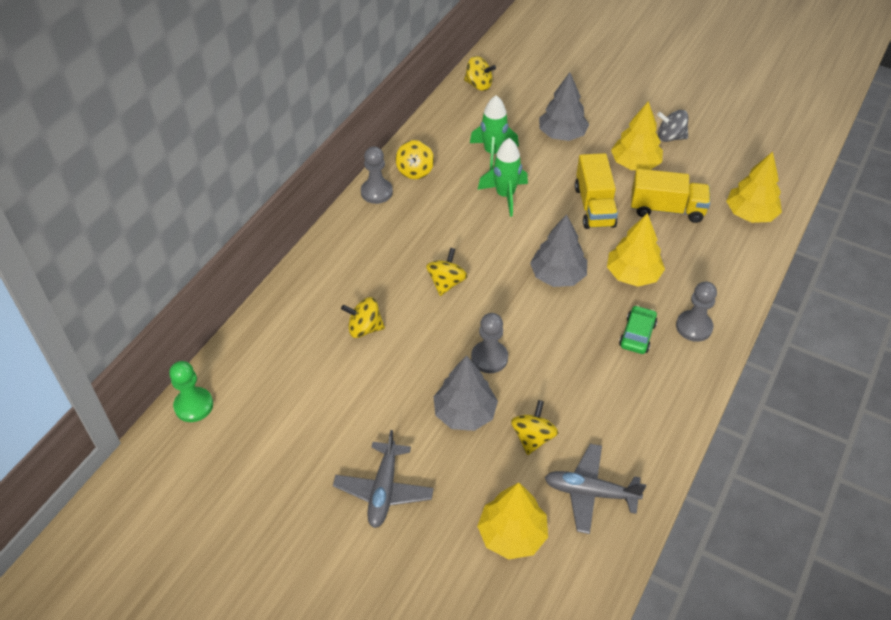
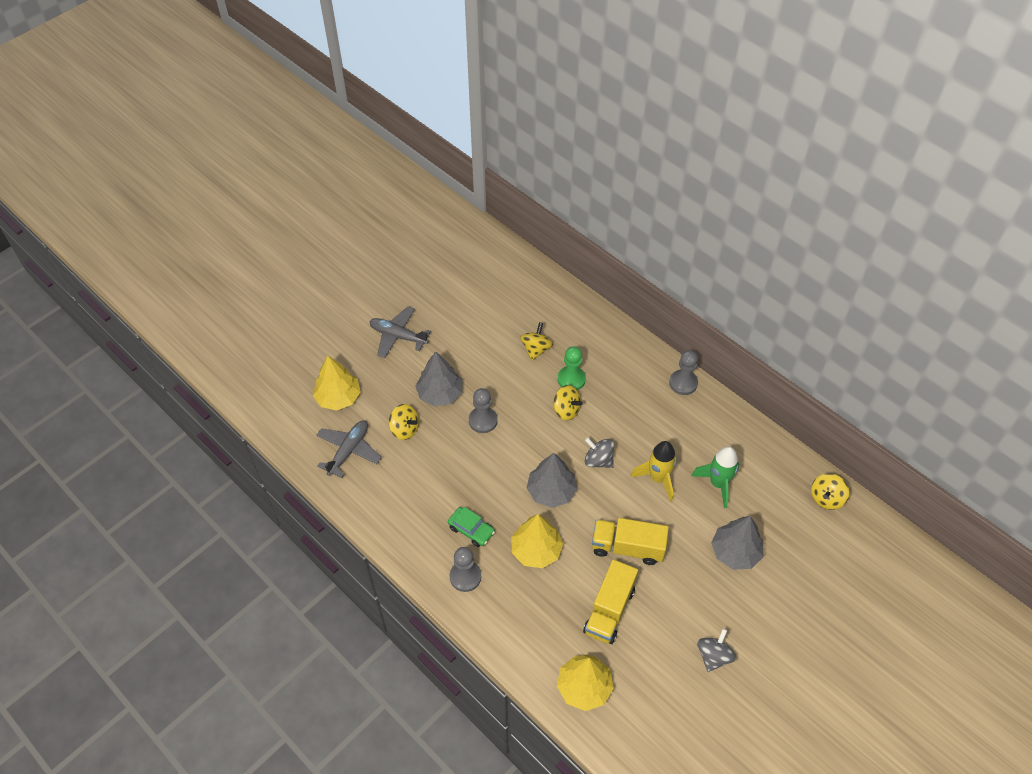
camera: 105 degrees right, 5 degrees up
(193, 405) = (500, 248): green pawn -> green pawn (571, 379)
(415, 171) = (705, 416): yellow spinning top -> none
(502, 244) = (598, 460): none -> grey spinning top
(505, 196) = (658, 478): green rocket -> yellow rocket
(635, 164) = (679, 605): yellow tree -> none

